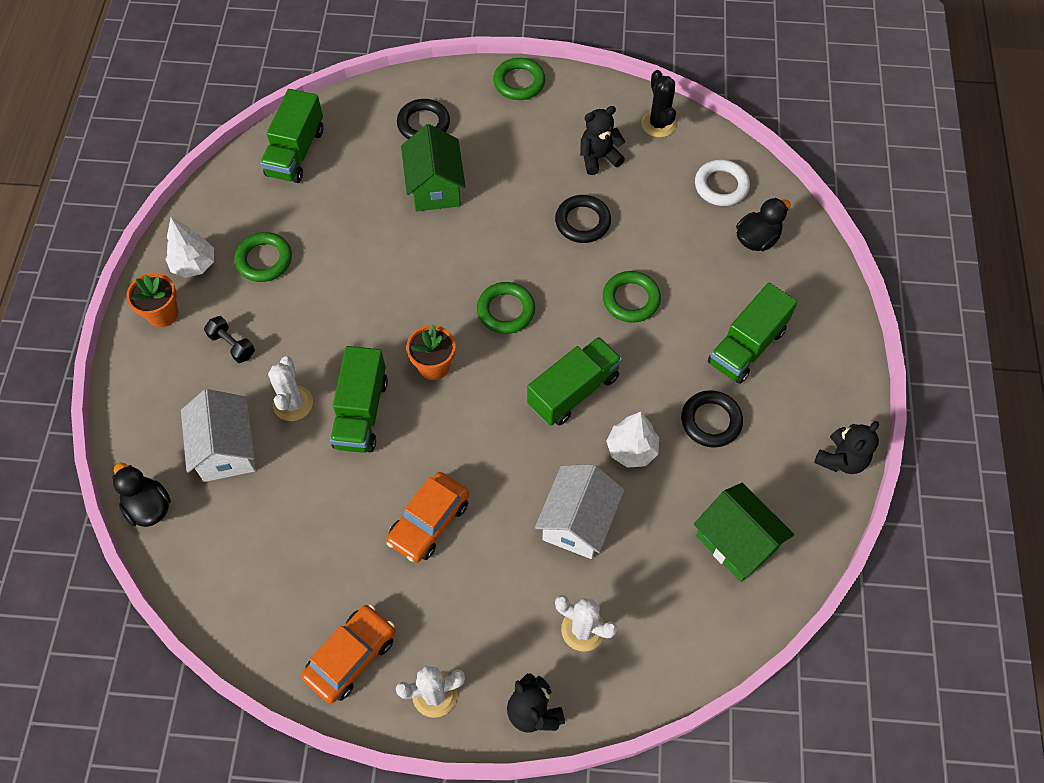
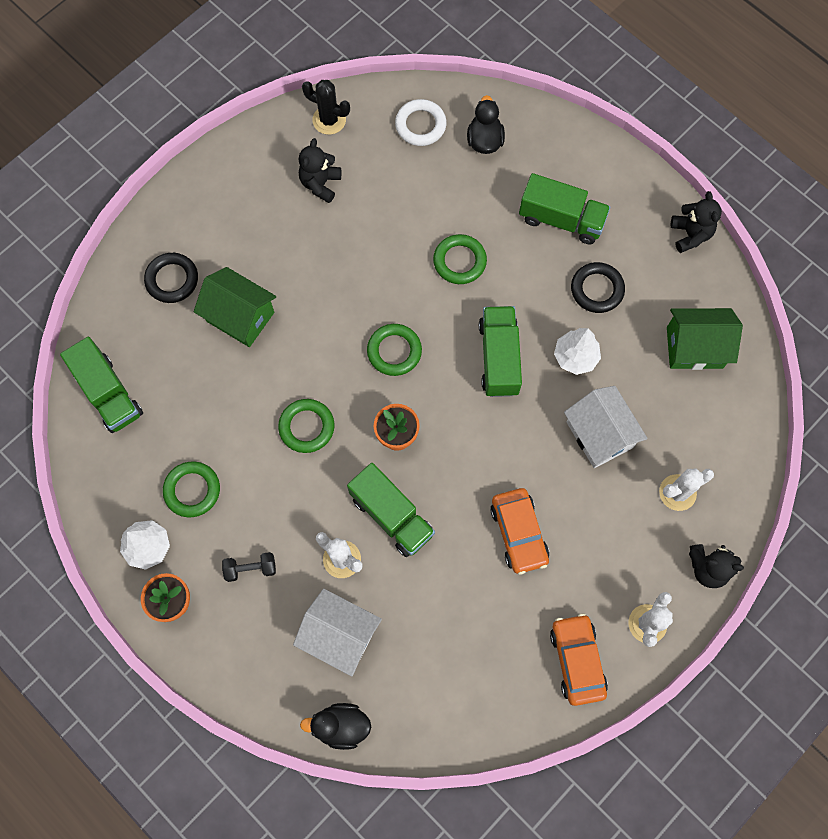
camera: 50 degrees left, 10 degrees up
(519, 82) = (198, 182): green ring -> green ring (306, 427)
(582, 222) = (366, 240): black ring -> none
(747, 346) = (561, 219): green truck -> green truck turned 60 degrees counterclockwise

